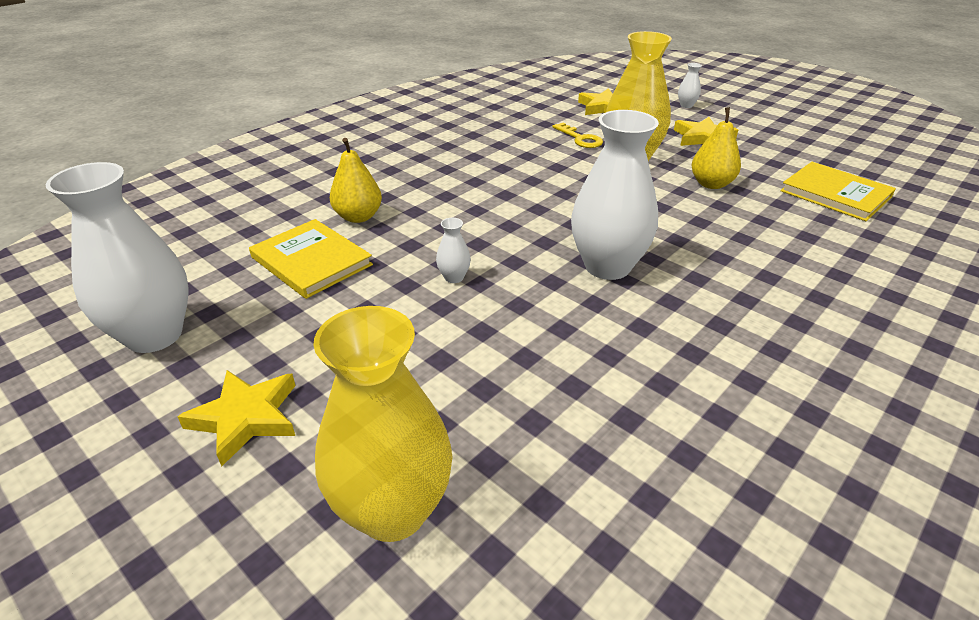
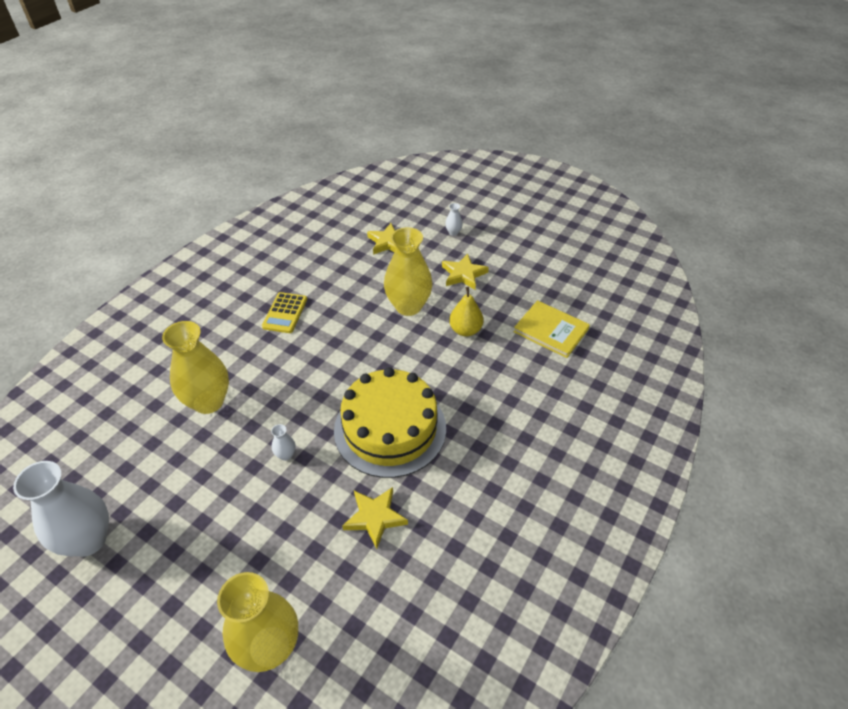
camera: 10 degrees left, 10 degrees up
(245, 418) = (168, 597): yellow star -> yellow star (375, 517)
(311, 261) = (182, 453): yellow book -> none
(358, 217) = (208, 402): yellow pear -> yellow vase
(470, 151) = (285, 313): none -> yellow calculator
(580, 139) = (370, 286): yellow key -> none
(607, 266) = (390, 429): white vase -> yellow cake

